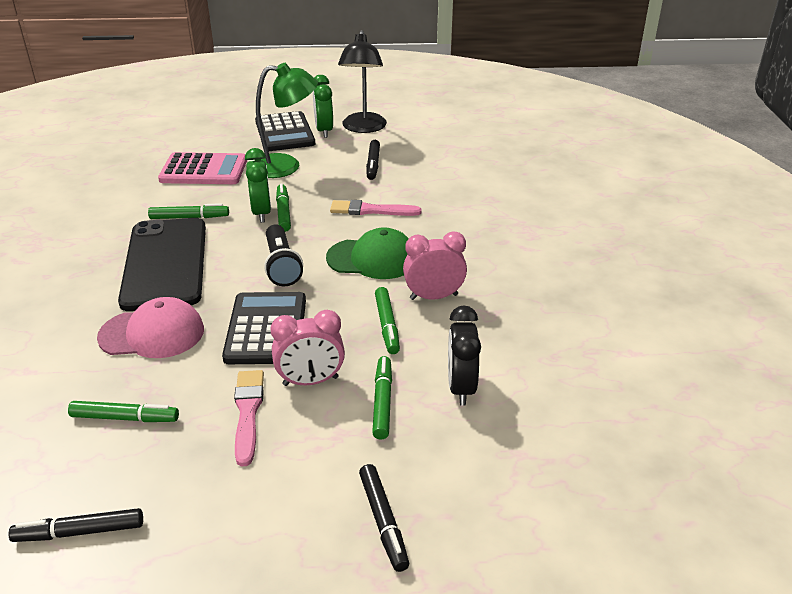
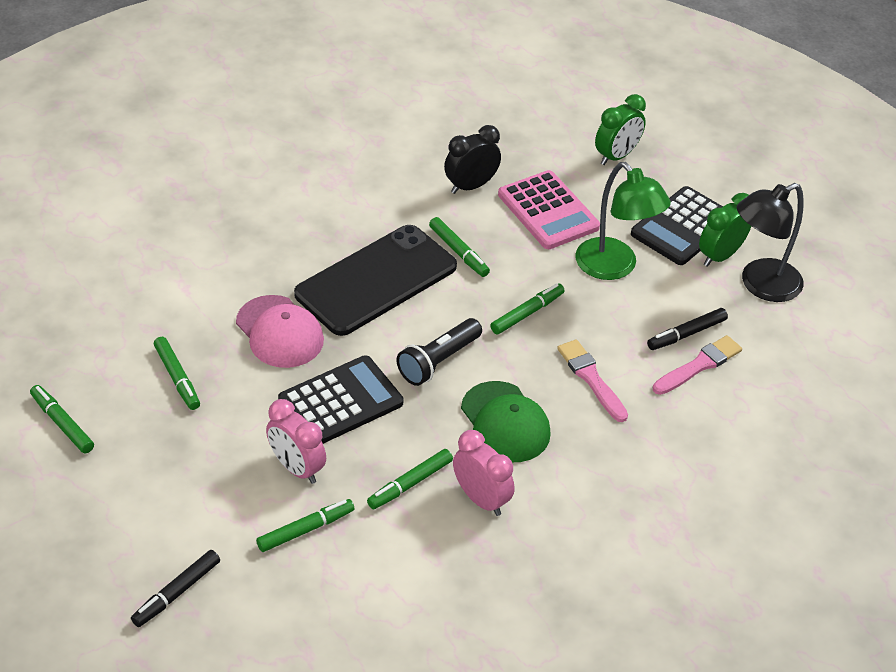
camera: 55 degrees right, 10 degrees up
(79, 532) = (62, 423): black marker -> green marker
(248, 412) = (233, 448): pink brush -> pink brush (699, 365)
(261, 213) = (511, 298): green clock -> green clock (616, 156)
(461, 387) = (363, 577): black clock -> black clock (470, 186)

